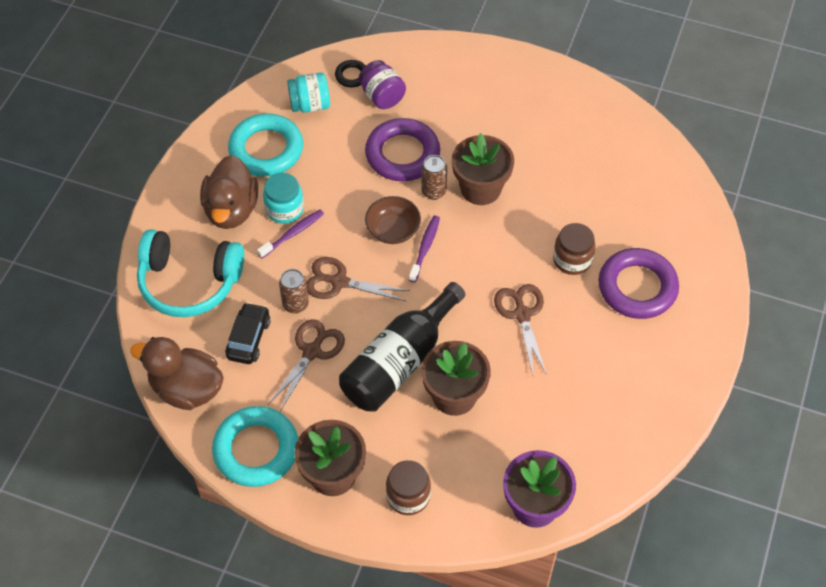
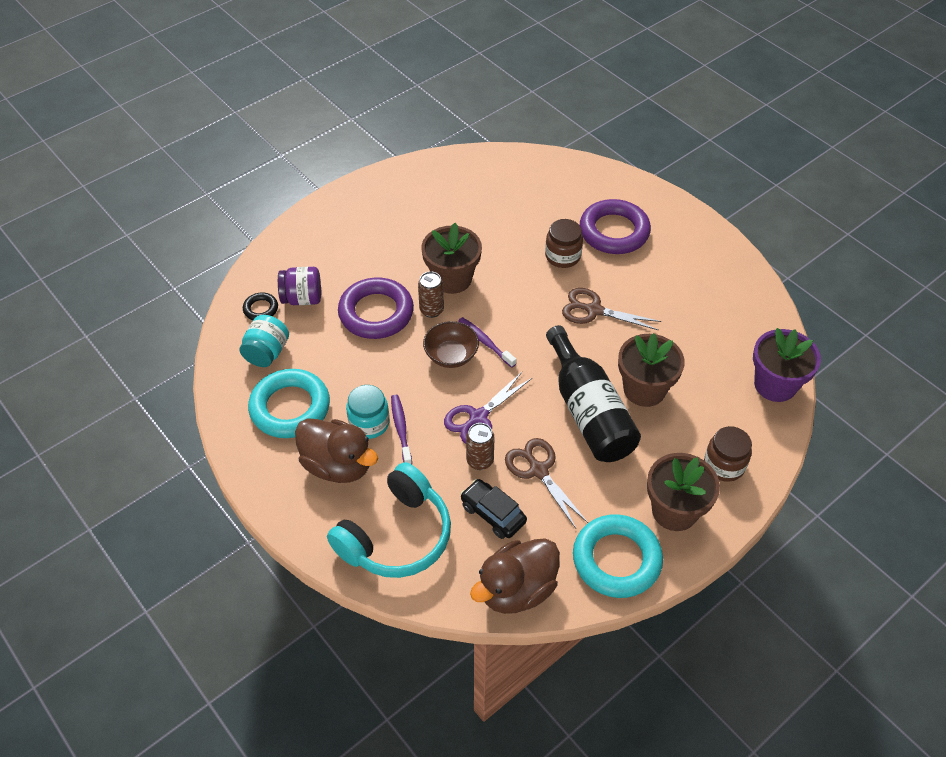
camera: 60 degrees left, 5 degrees down
(339, 282) = (478, 417): brown scissors -> purple scissors

